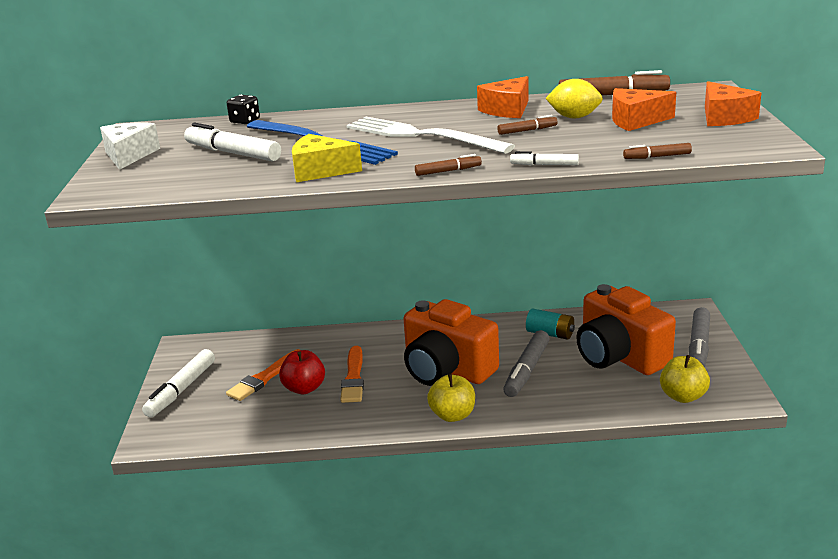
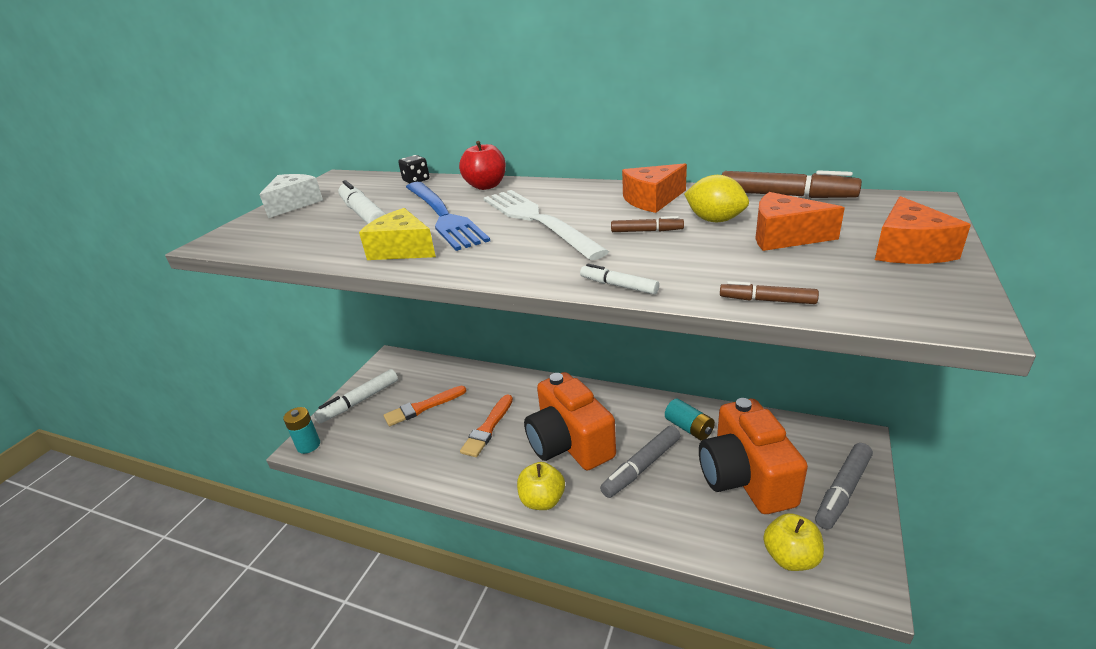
camera: 25 degrees right, 5 degrees up
(155, 439) = (308, 445): none -> turquoise battery
(304, 388) = (443, 428): red apple -> red apple (486, 186)
(448, 171) = (511, 274): brown marker -> none

